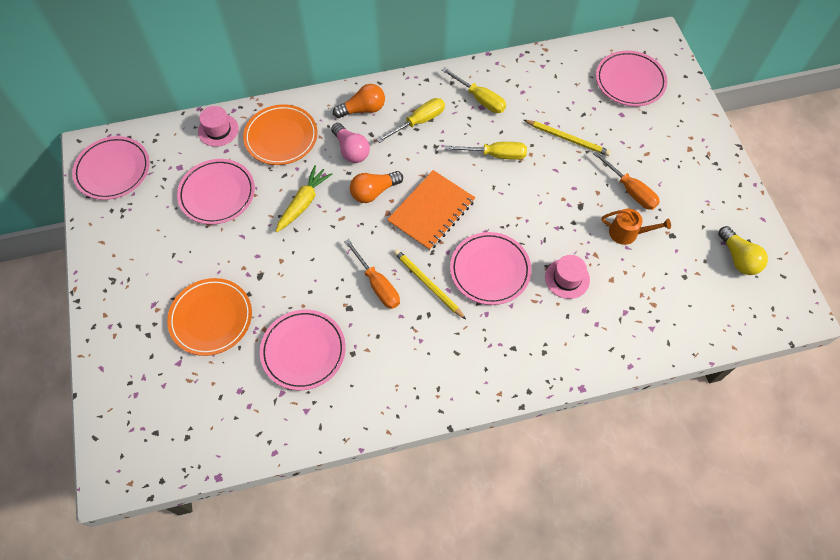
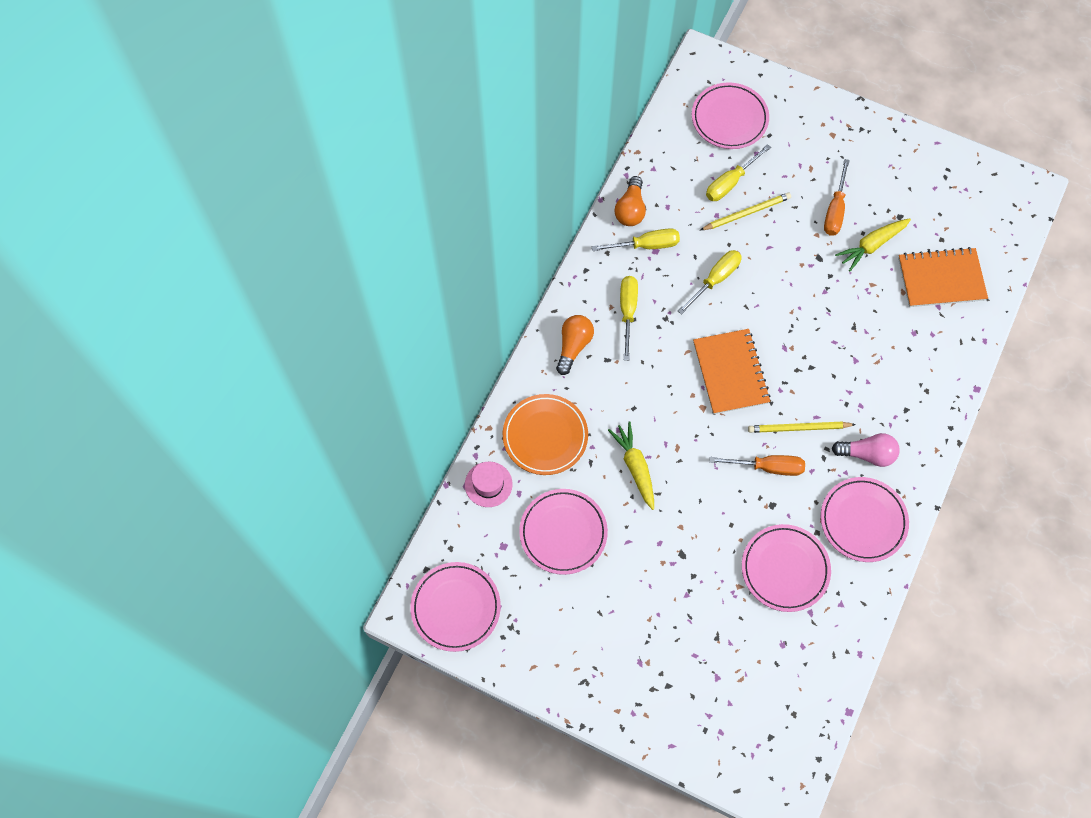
camera: 50 degrees left, 5 degrees up
(211, 318) = (693, 622): orange plate -> none
(351, 150) = (611, 388): pink light bulb -> pink light bulb (867, 454)
(374, 192) = (672, 402): orange light bulb -> orange light bulb (630, 209)
(490, 270) = (823, 372): pink plate -> pink plate (863, 520)
(567, 278) = (877, 322): pink hat -> none
(581, 114) = (730, 182): none -> yellow screwdriver
(627, 233) = (871, 245): orange watering can -> yellow carrot
(630, 190) = (835, 210): orange screwdriver -> orange screwdriver turned 105 degrees clockwise
(650, 298) = (941, 279): none -> orange notebook
(738, 258) = (956, 189): yellow light bulb -> none

